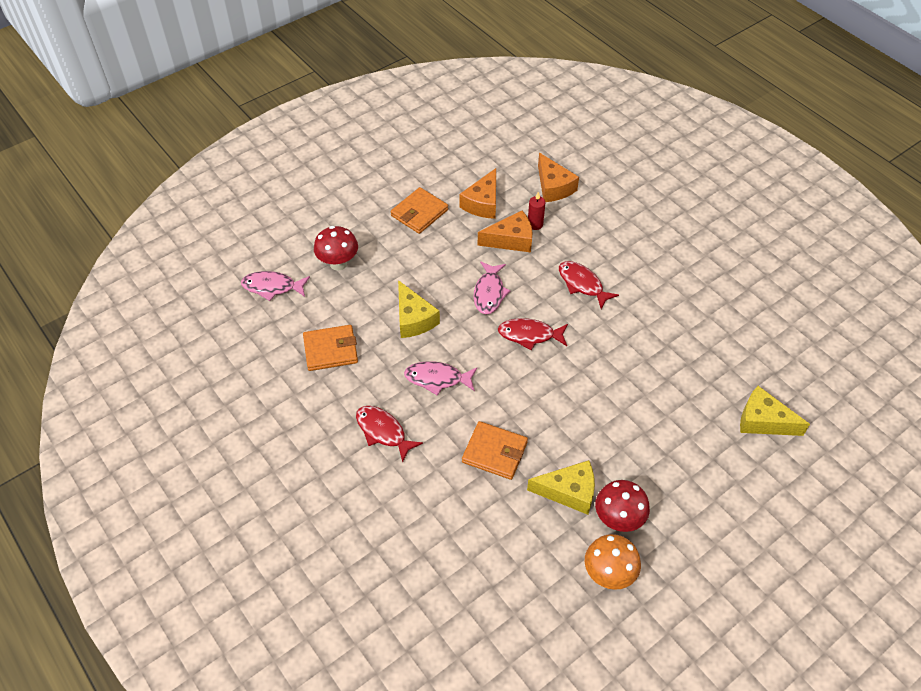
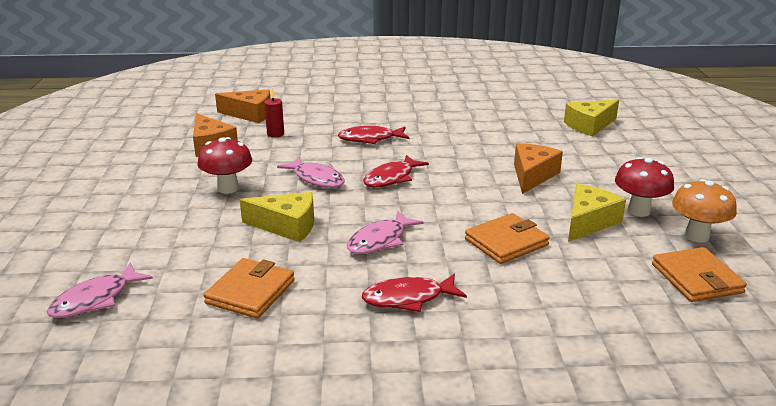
camera: 55 degrees left, 25 degrees down
(338, 264) = (143, 243): red mushroom -> red mushroom (228, 188)
(419, 213) = (164, 177): orange wallet -> orange wallet (696, 278)
(511, 240) = (274, 149): orange cheese -> orange cheese (532, 175)

